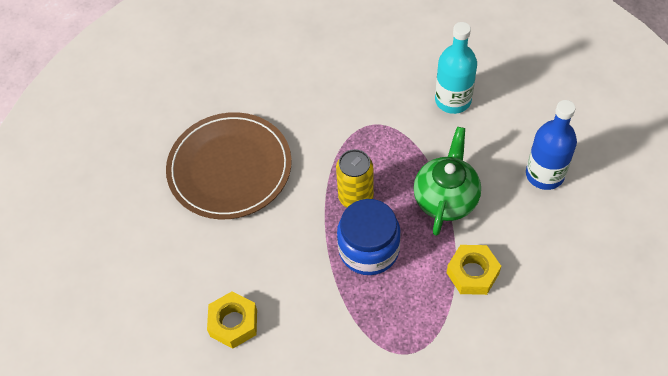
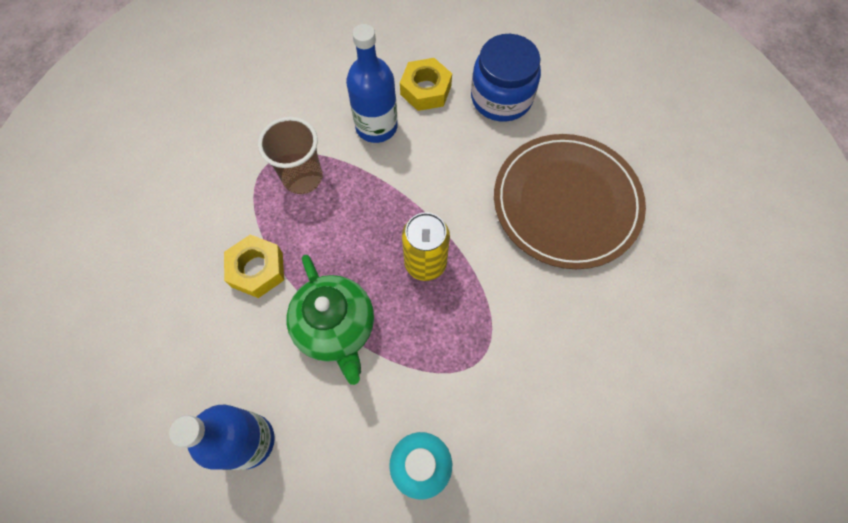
camera: 135 degrees right, 10 degrees up
(299, 320) = (376, 126): none -> blue bottle
(369, 249) = (370, 222): blue jar -> blue jar (501, 98)
(389, 320) = (302, 177): none -> brown cup

